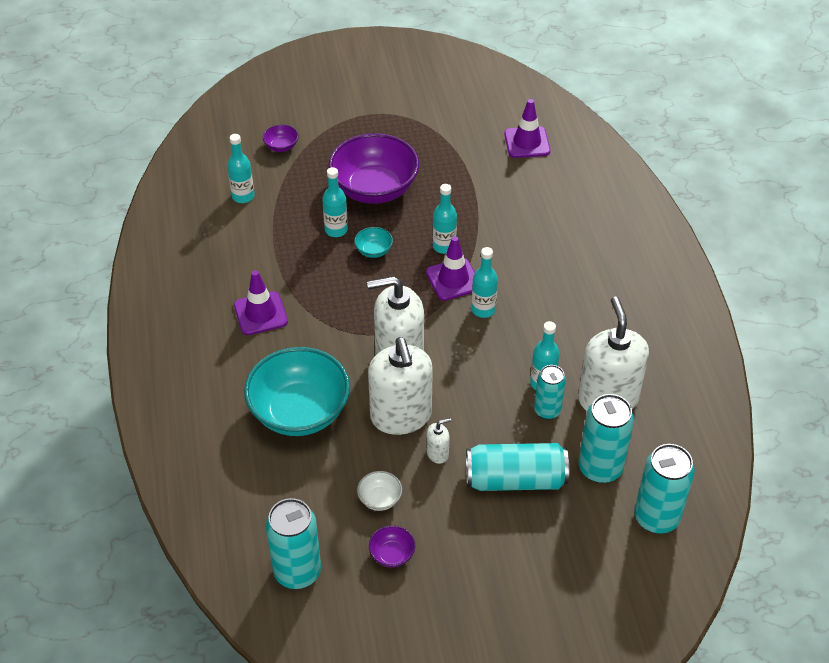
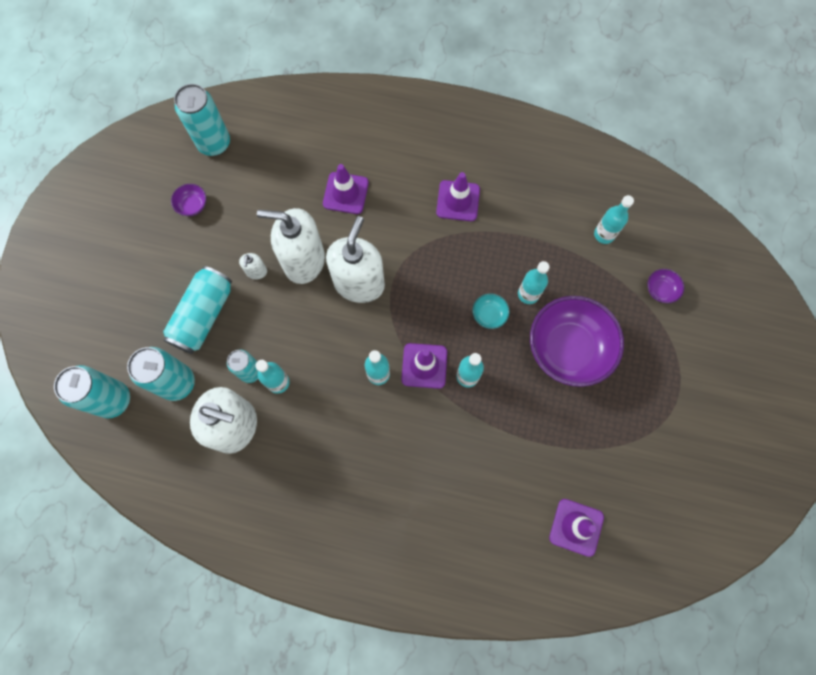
camera: 115 degrees right, 25 degrees up
(299, 411) = (345, 193): turquoise bowl -> purple traffic cone
(380, 499) = (240, 216): white bowl -> none

